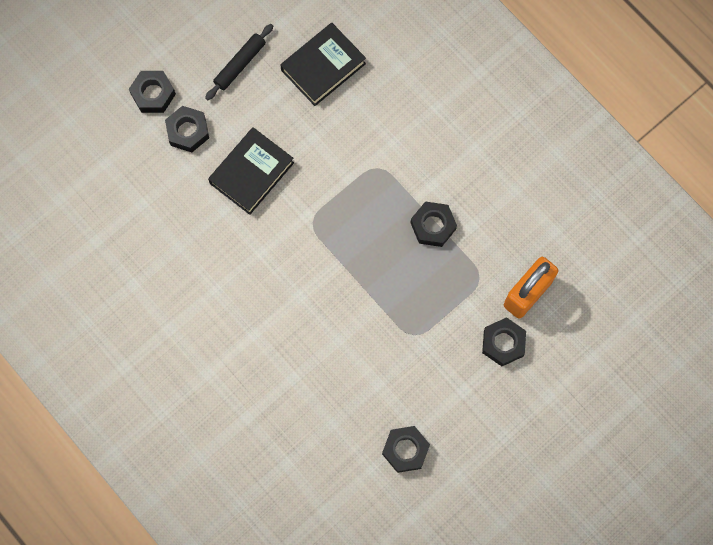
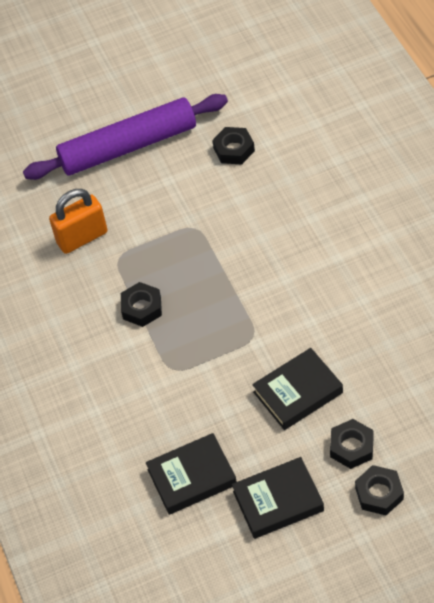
camera: 155 degrees left, 20 degrees down
(240, 64) = (278, 501): black rolling pin -> black book
(503, 343) = (120, 206): black nut -> none
(525, 426) = (128, 146): none -> purple rolling pin

